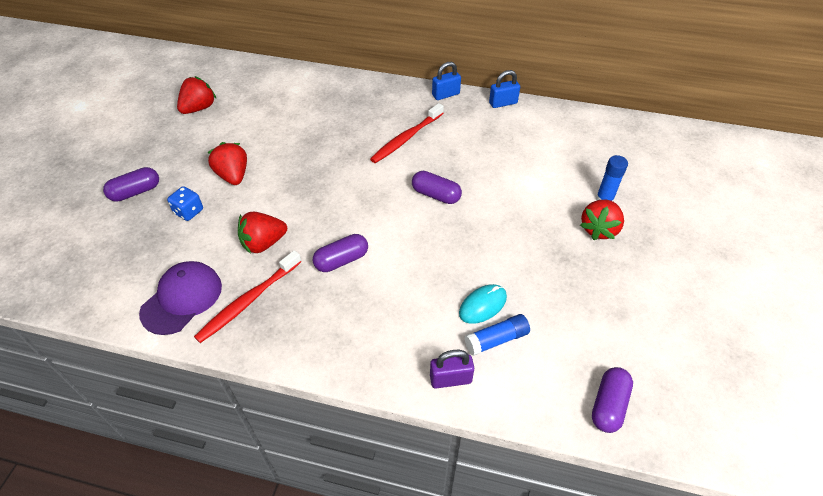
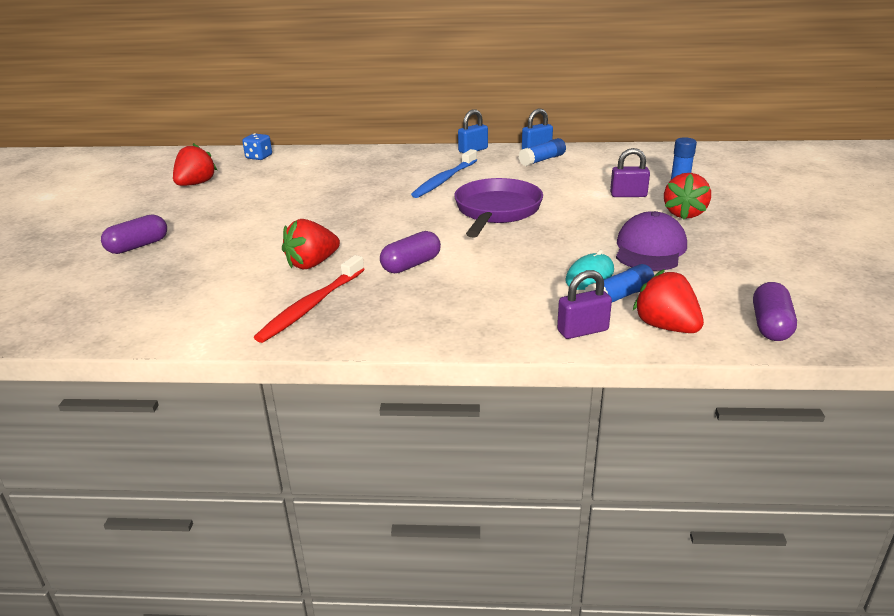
camera: 10 degrees left, 20 degrees down
(182, 299) = (226, 314): purple cap -> purple cap (650, 249)
(189, 212) = (210, 252): blue dice -> blue dice (259, 157)
(233, 176) = (255, 223): red strawberry -> red strawberry (666, 327)
(406, 138) = (444, 180): red toothbrush -> blue toothbrush
(436, 195) = (496, 211): purple capsule -> purple pan
(502, 121) = (542, 160): none -> blue glue stick
(559, 191) = (628, 195): none -> purple padlock

